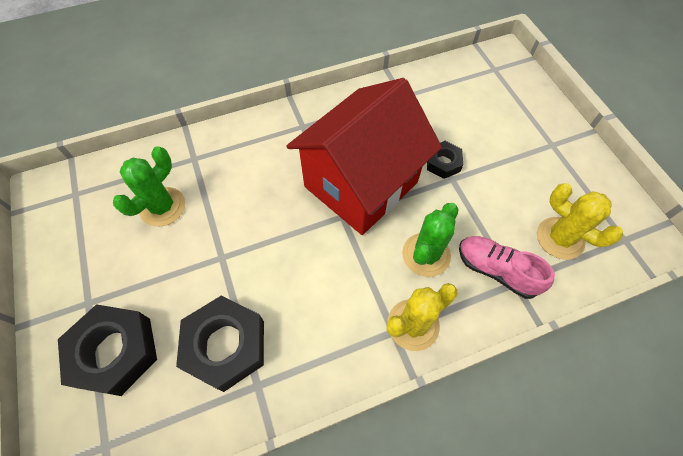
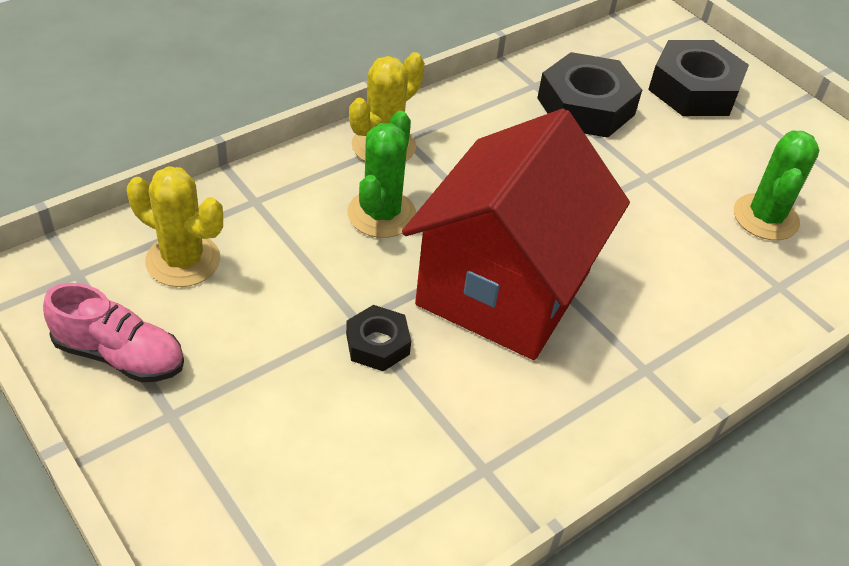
camera: 160 degrees right, 15 degrees down
(496, 270) = (281, 210): pink shoe -> pink shoe (120, 355)

